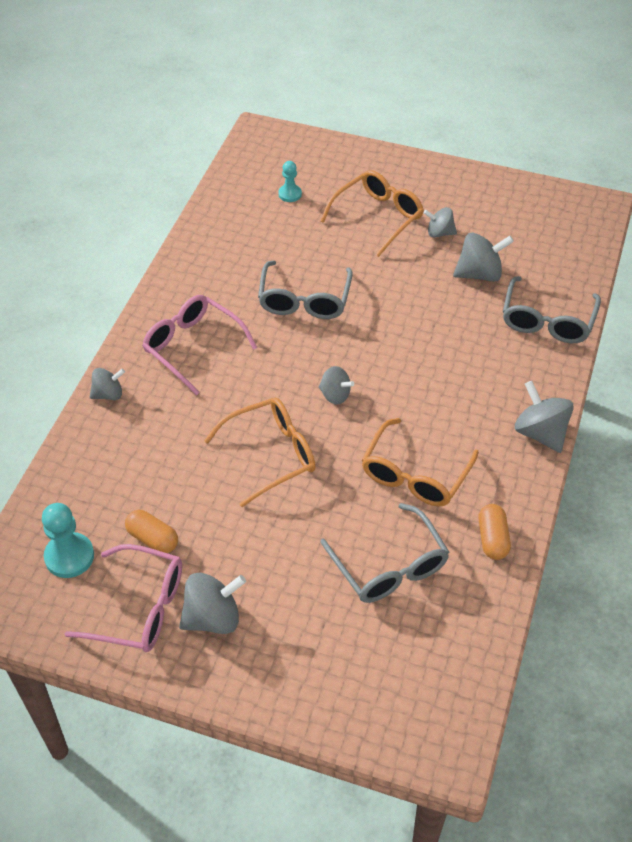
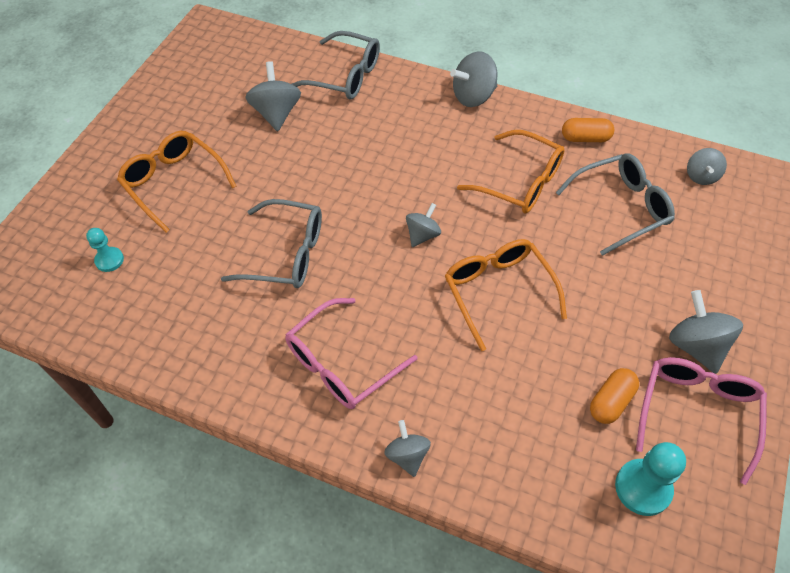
camera: 85 degrees left, 5 degrees up
(439, 233) = (212, 136): grey spinning top -> grey spinning top (701, 176)

